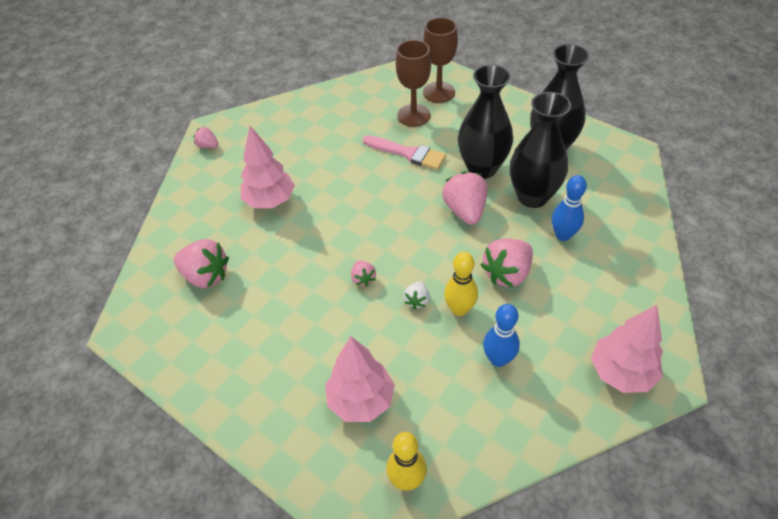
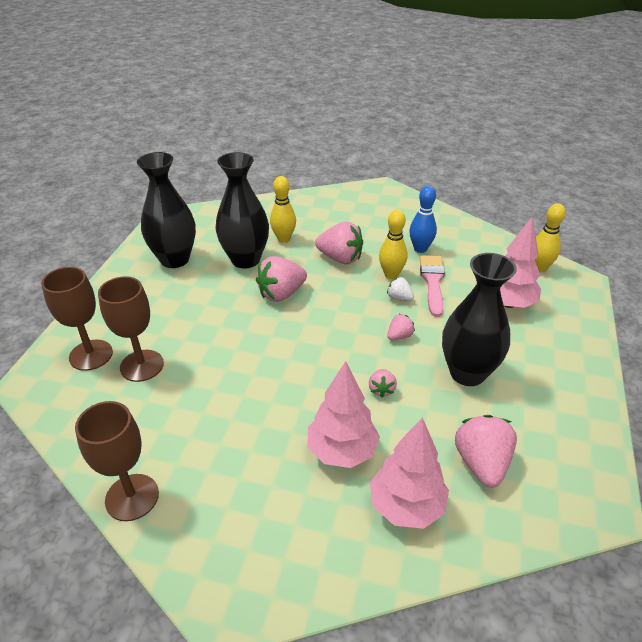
camera: 115 degrees left, 10 degrees down
(208, 146) = (268, 588): pink strawberry -> pink strawberry (381, 389)
(302, 102) = (132, 497): none -> brown goblet
(408, 153) = (213, 352): pink brush -> pink brush (432, 282)
(417, 300) = (399, 298): white strawberry -> white strawberry turned 135 degrees counterclockwise
(482, 168) = (218, 295): black vase -> black vase (467, 373)
(563, 235) = (283, 238): blue bowling pin -> yellow bowling pin
(621, 373) = (391, 203): pink tree -> pink tree (406, 506)

